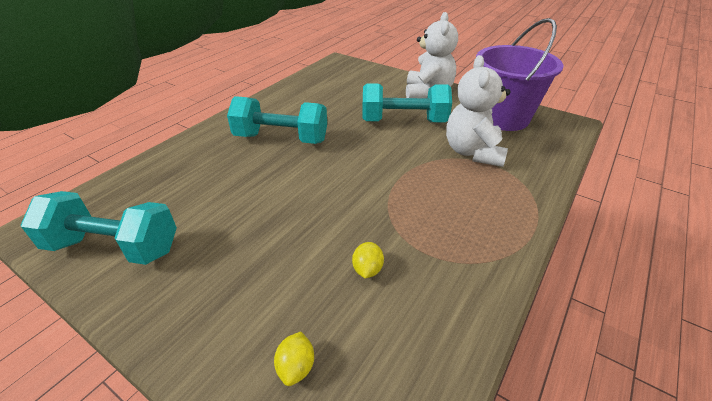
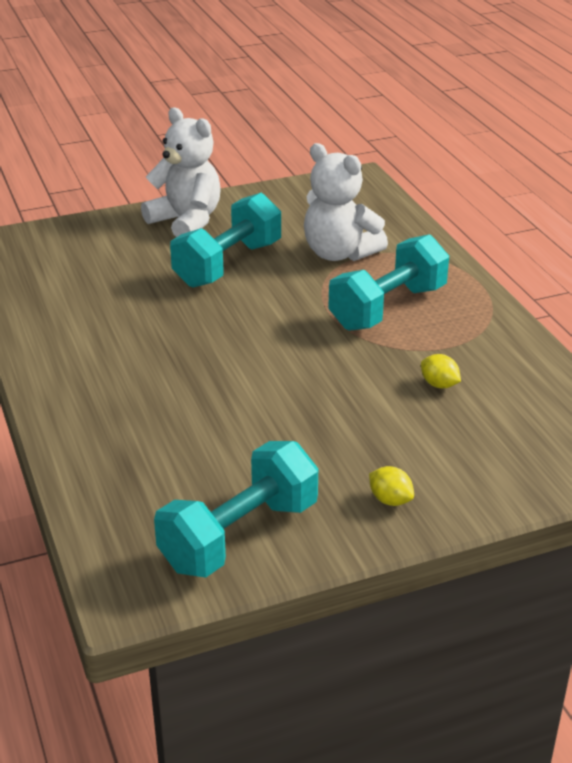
camera: 55 degrees left, 5 degrees down
(281, 138) = (152, 359): turquoise dumbbell -> turquoise dumbbell (387, 308)
(296, 367) = (508, 458): yellow lemon -> yellow lemon (390, 500)
(503, 118) = (301, 205): purple bucket -> none

